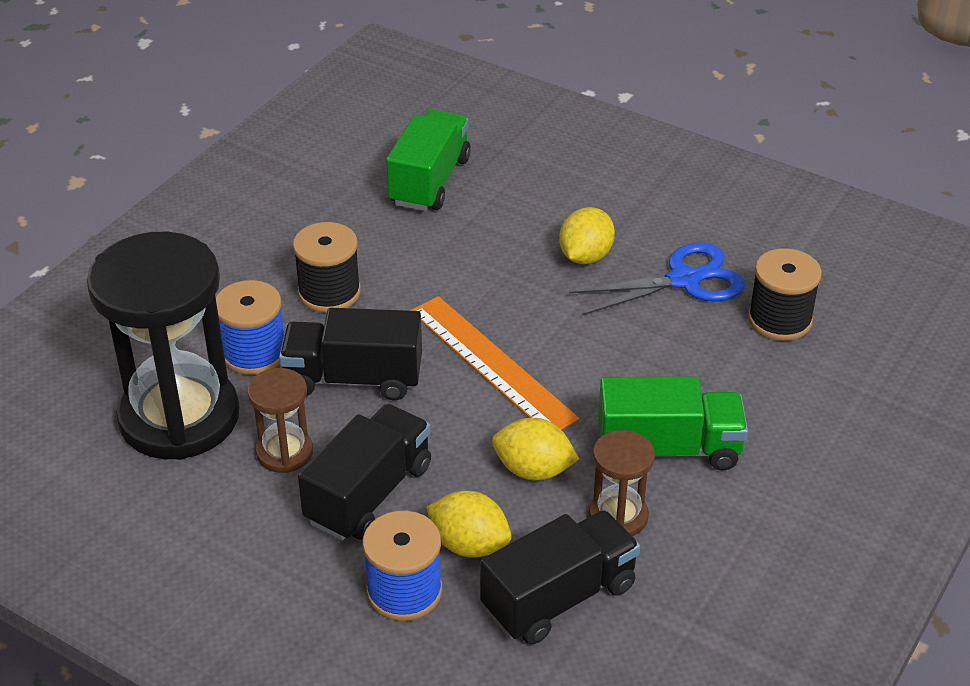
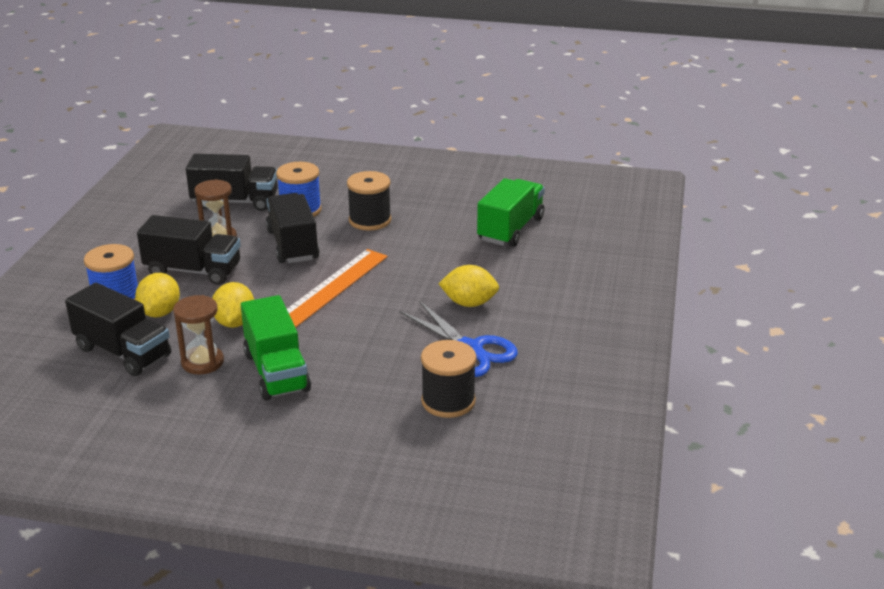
camera: 70 degrees right, 10 degrees down
(179, 417) = (235, 202): black hourglass -> black truck
(429, 181) = (510, 229): green truck -> green truck turned 60 degrees counterclockwise

